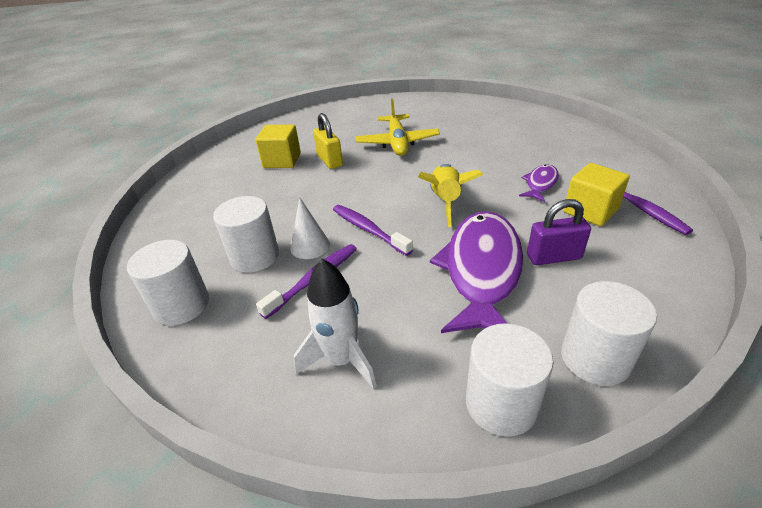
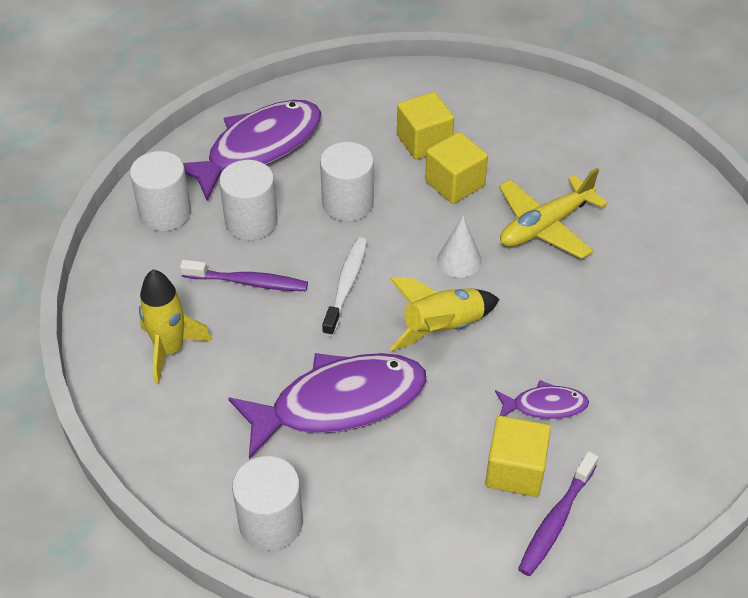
camera: 55 degrees right, 10 degrees up
(189, 229) = (258, 148): none -> purple fish
(310, 246) = (292, 253): white cone -> white cone (459, 260)
(329, 161) = (454, 183): yellow padlock -> yellow cube
(341, 360) = (170, 350): white rocket -> yellow rocket
(368, 229) = (346, 285): purple toothbrush -> white toothbrush
(501, 404) = (185, 470): white cylinder -> white cylinder (347, 203)
(553, 257) = (399, 457): purple padlock -> none

